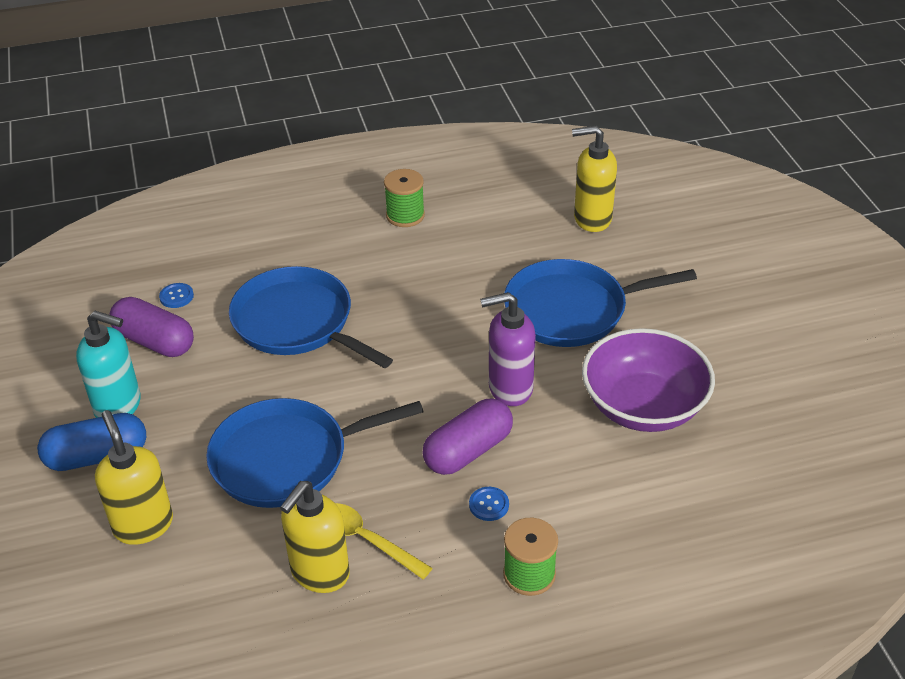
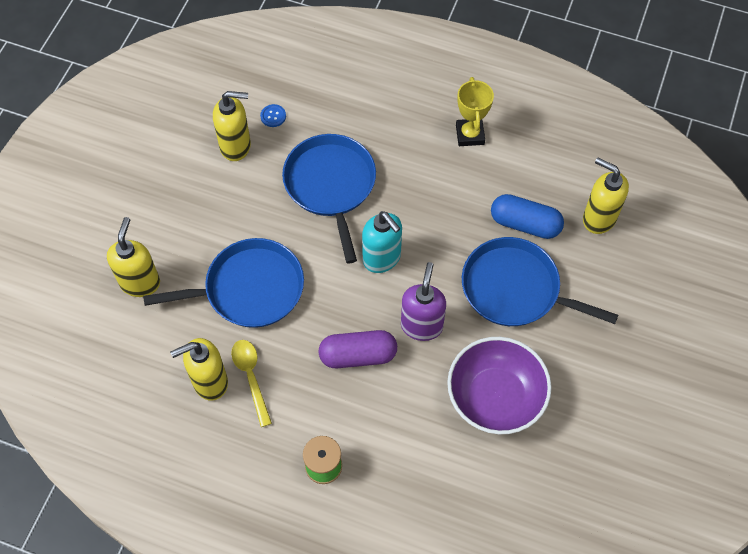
camera: 35 degrees right, 20 degrees up
(97, 456) = (147, 215): blue capsule -> blue capsule (525, 224)
(119, 406) = (182, 185): turquoise soap dispenser -> turquoise soap dispenser (382, 258)
(155, 341) = (236, 146): purple capsule -> yellow soap dispenser
(287, 459) = (249, 289): blue pan -> blue pan turned 150 degrees clockwise
(405, 215) = (470, 135): green spool -> yellow trophy
(489, 505) = (339, 402): blue button -> none
(509, 388) = (421, 325): purple soap dispenser -> purple soap dispenser turned 75 degrees clockwise

